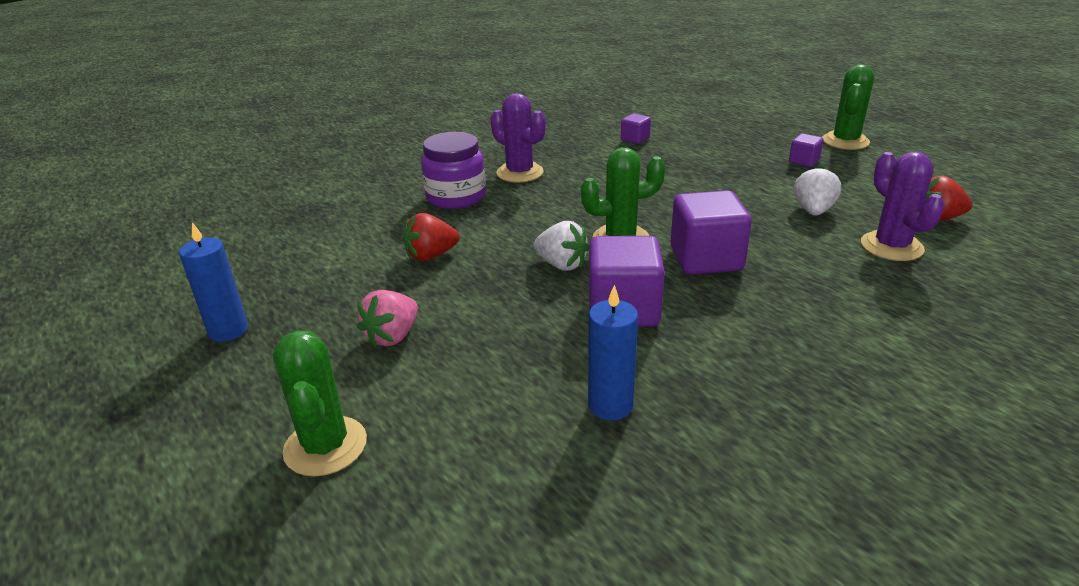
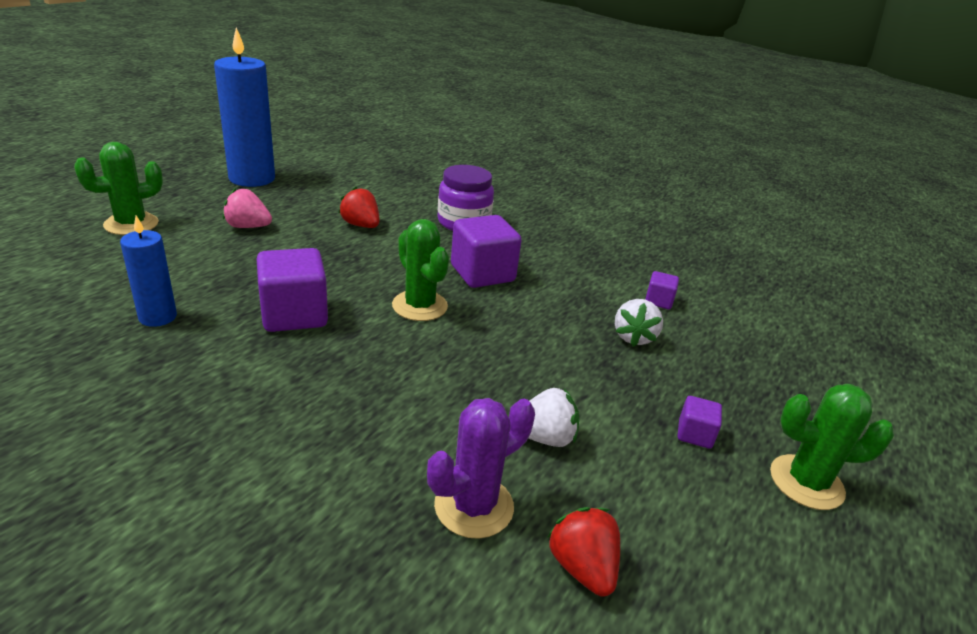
camera: 65 degrees right, 0 degrees up
(228, 330) = (252, 178): blue candle -> blue candle, size x1.83
(520, 173) = (528, 245): purple cactus -> none
(561, 265) = (362, 280): white strawberry -> white strawberry (633, 337)
(706, 259) = (395, 357): purple cube -> purple cube (482, 273)

